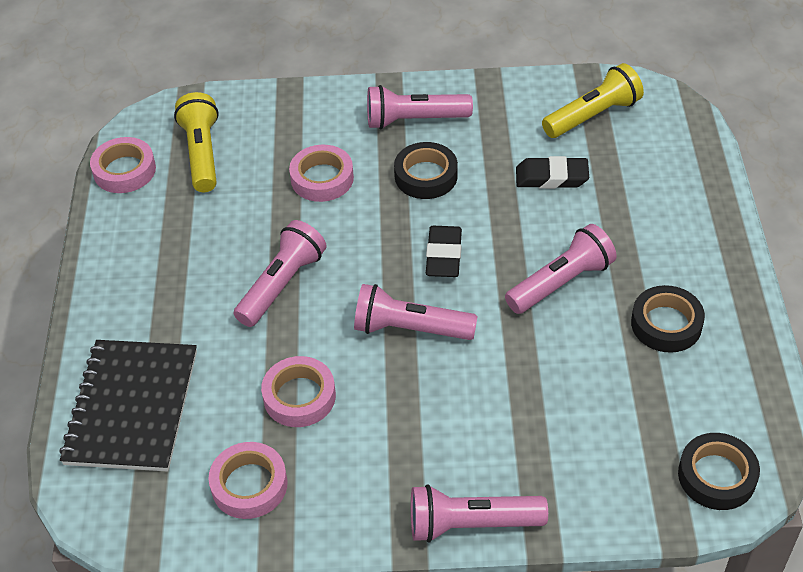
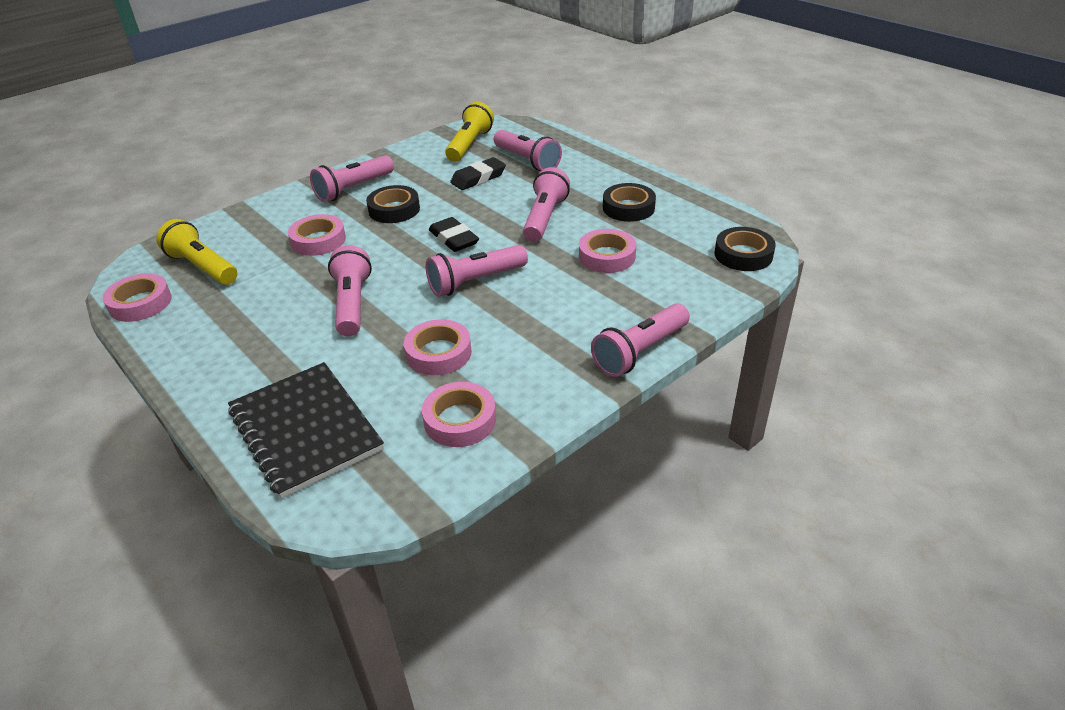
camera: 40 degrees left, 10 degrees down
(568, 380) = (607, 256): none -> pink tape
(630, 180) = (527, 161): none -> pink flashlight

